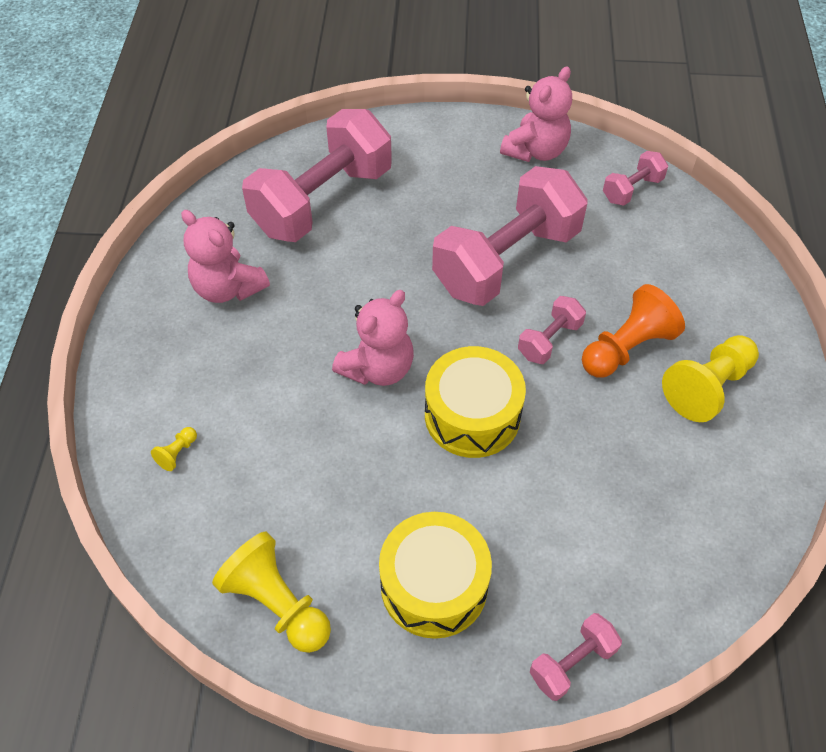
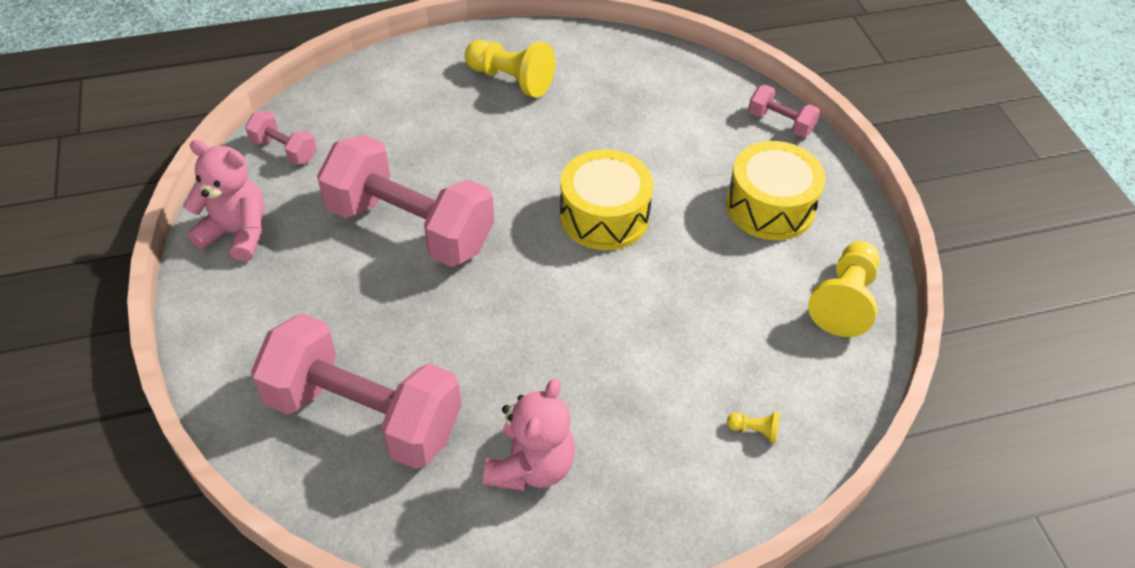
camera: 110 degrees left, 5 degrees down
(378, 368) = (583, 296): pink teddy bear -> none
(549, 340) = (499, 180): pink dumbbell -> none
(627, 348) = (489, 130): orange pawn -> none

